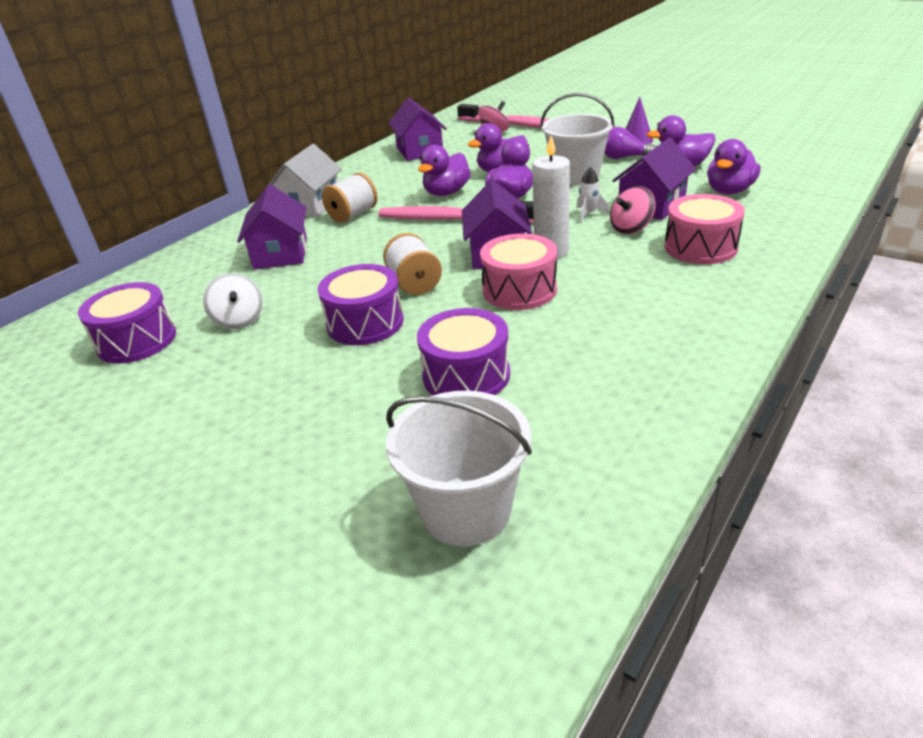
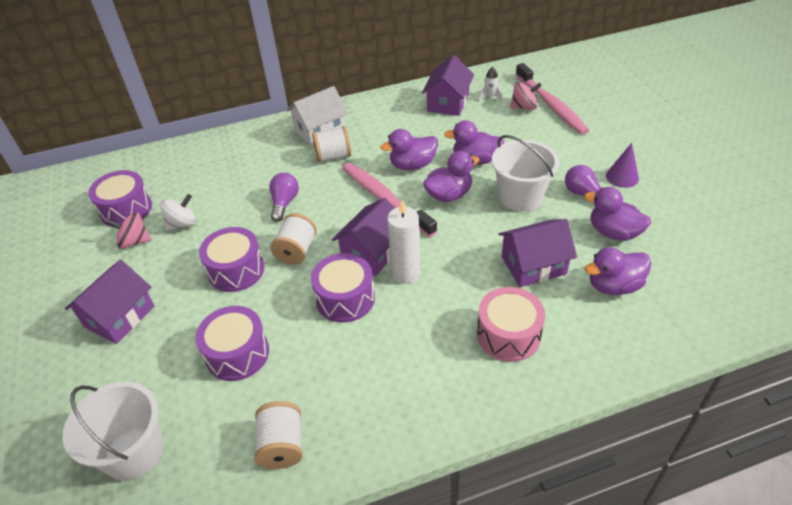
camera: 35 degrees right, 10 degrees up
(239, 320) = (182, 224): white spinning top -> white spinning top turned 135 degrees counterclockwise
(281, 253) = (258, 173): purple house -> purple house (119, 316)
(347, 260) = (284, 203): none -> purple light bulb
(519, 290) = (345, 298): pink drum -> purple drum
(588, 214) = (476, 248): white rocket -> white rocket (490, 97)
(624, 409) = (282, 445): none -> white spool
(631, 228) = (486, 282): pink spinning top -> pink spinning top (134, 241)

